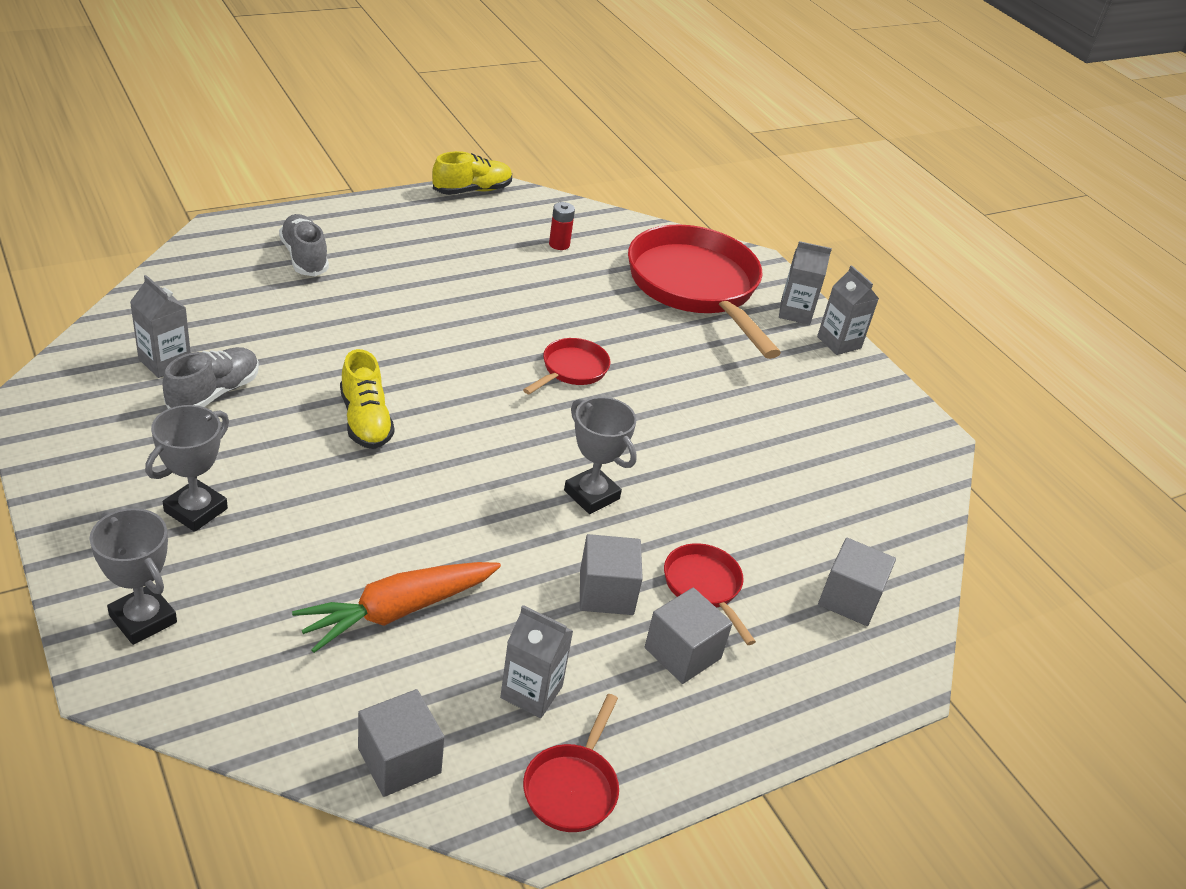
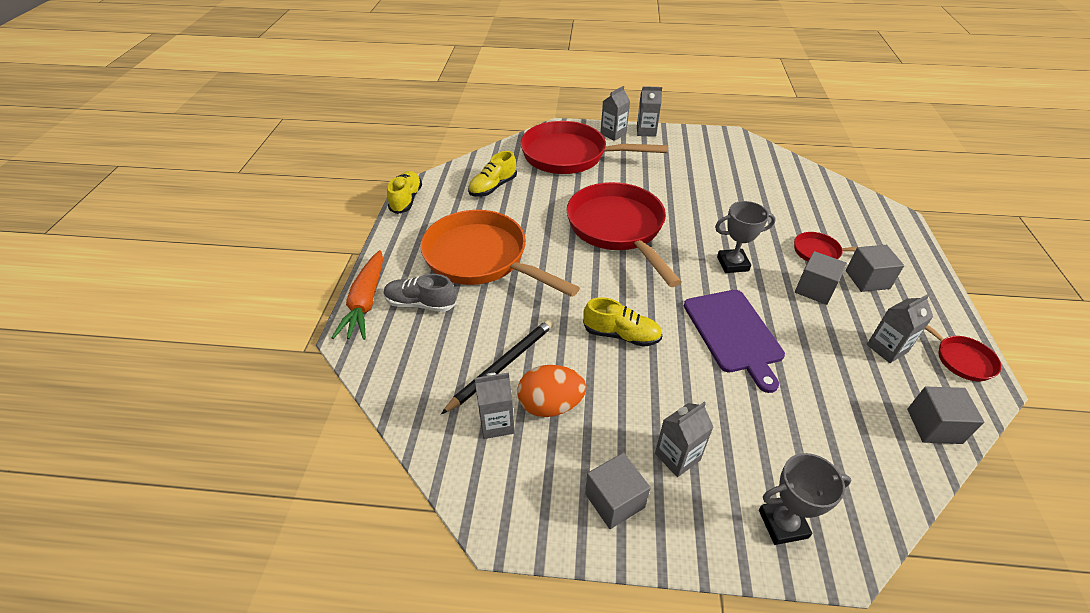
camera: 50 degrees left, 5 degrees up
(196, 510) = (677, 457): grey trophy -> grey carton
(214, 393) = (550, 405): grey shoe -> orange egg
(250, 342) = (502, 365): none -> black pencil
(398, 611) = (808, 382): orange carrot -> orange carrot (365, 302)
(414, 276) = (481, 258): none -> orange pan
(443, 521) = (734, 333): none -> purple cutting board
(559, 244) = (493, 187): red battery -> yellow shoe
(572, 370) = (618, 229): red pan -> red pan, size x2.24
(849, 599) = (840, 209): grey cube -> grey cube (614, 500)

